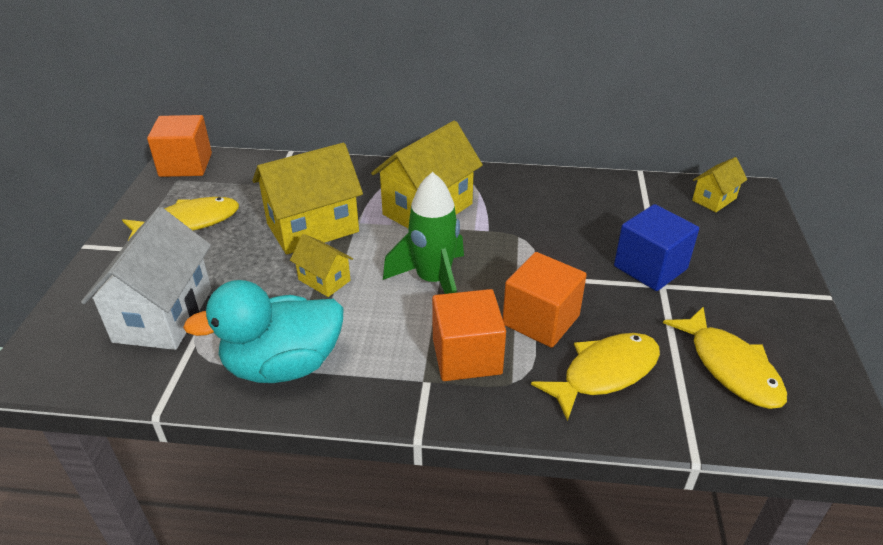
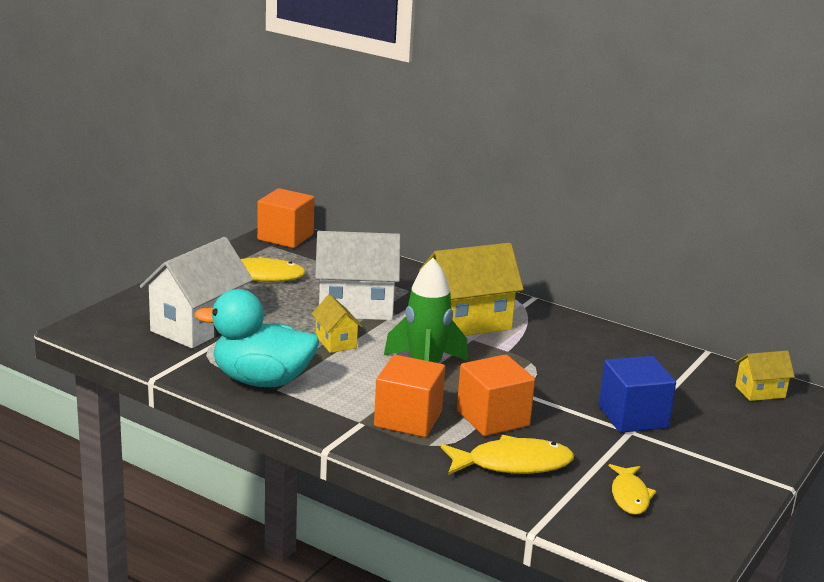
camera: 25 degrees right, 15 degrees down
(313, 228) = (355, 307): yellow house -> white house
(730, 367) = (630, 496): yellow fish -> yellow fish, size x0.64

